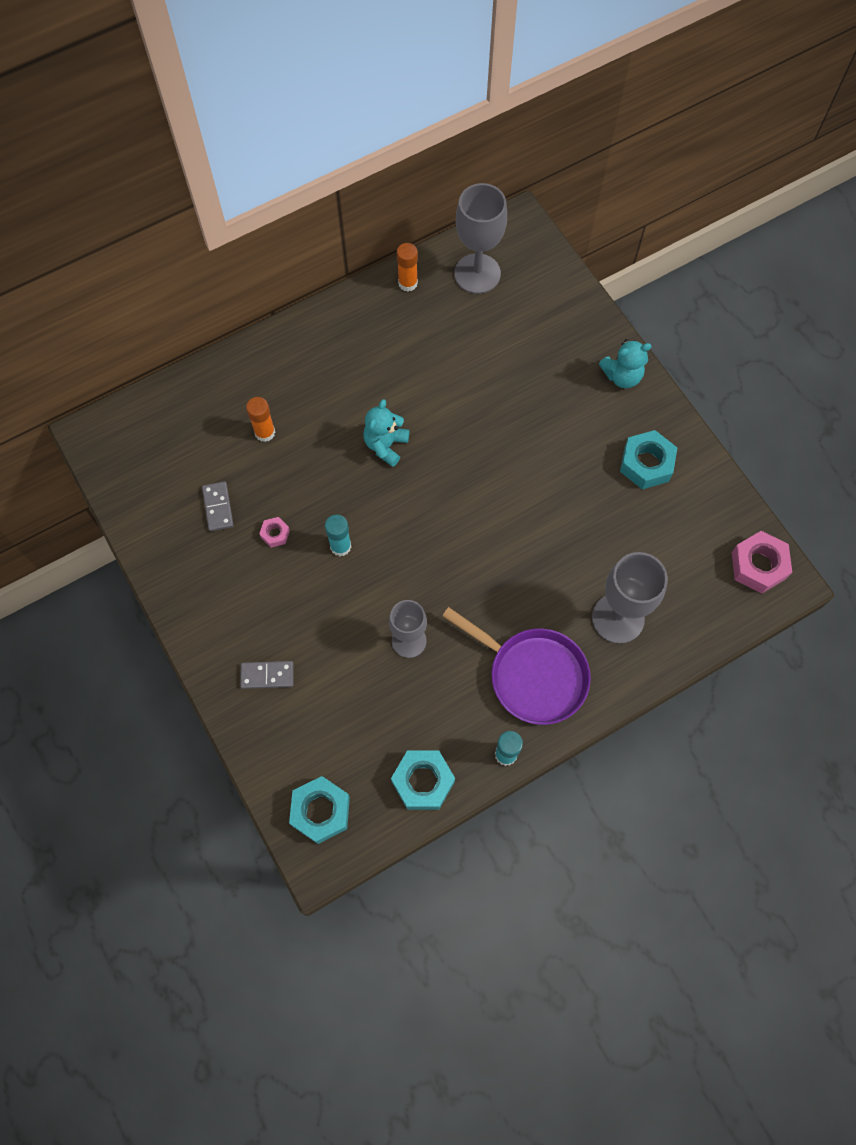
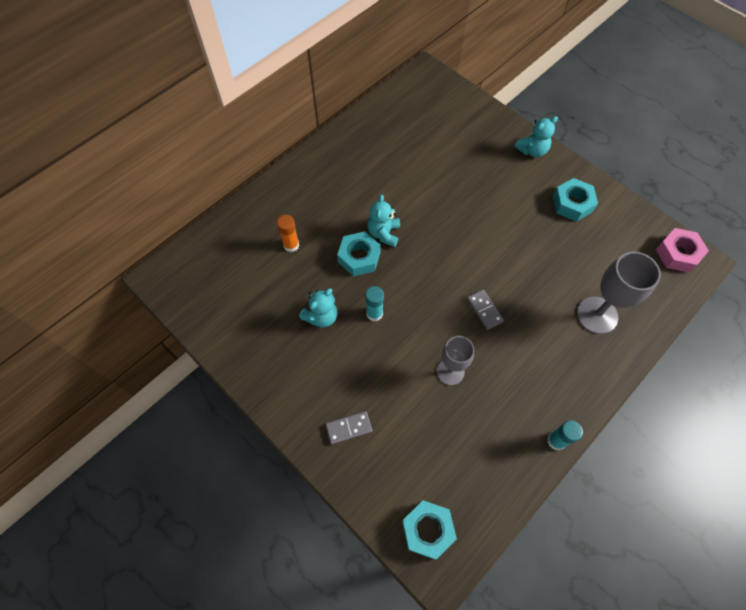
camera: 15 degrees left, 5 degrees down
(218, 507) = (271, 307): grey domino -> grey domino (484, 310)
(275, 534) = (321, 316): pink nut -> turquoise teddy bear
(408, 283) = (363, 123): orange glue stick -> none
(423, 781) = (500, 481): turquoise nut -> turquoise nut (359, 257)
(477, 274) = (409, 107): grey goblet -> none
(532, 675) = (552, 373): purple pan -> none

